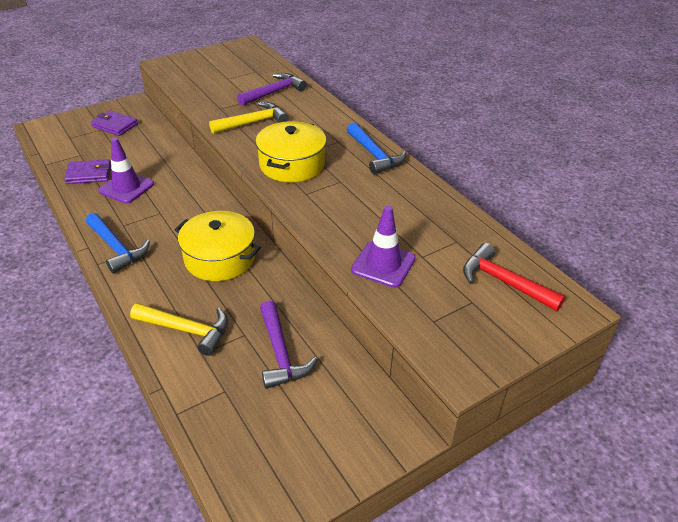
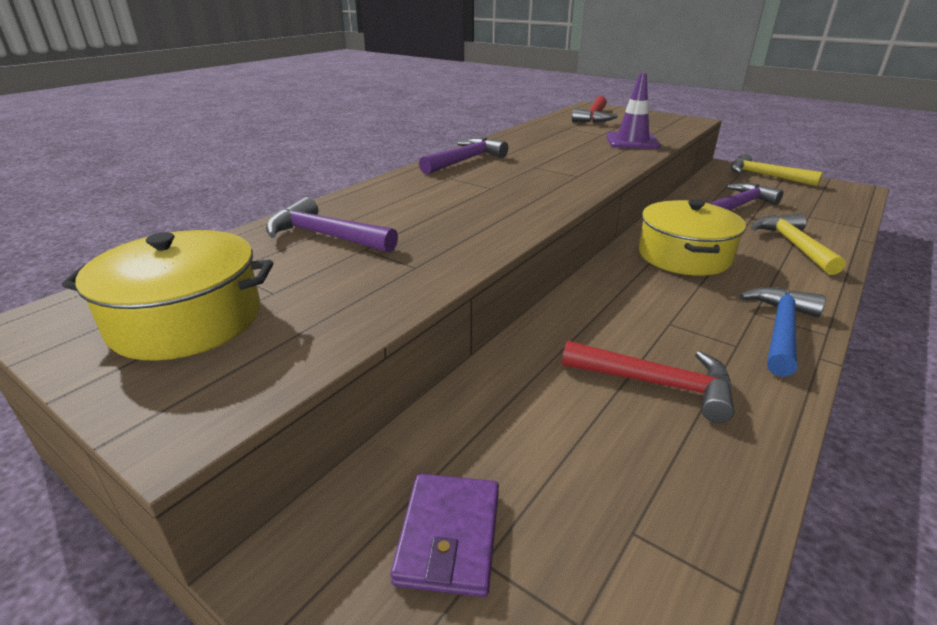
camera: 110 degrees left, 10 degrees down
(89, 174) = (679, 462): purple wallet -> none
(126, 187) = (657, 384): purple traffic cone -> red hammer
(253, 122) = (445, 230): yellow hammer -> yellow hammer (764, 176)
(291, 164) = (530, 189): yellow pot -> yellow pot (186, 320)
(375, 155) = (465, 160): blue hammer -> purple hammer

